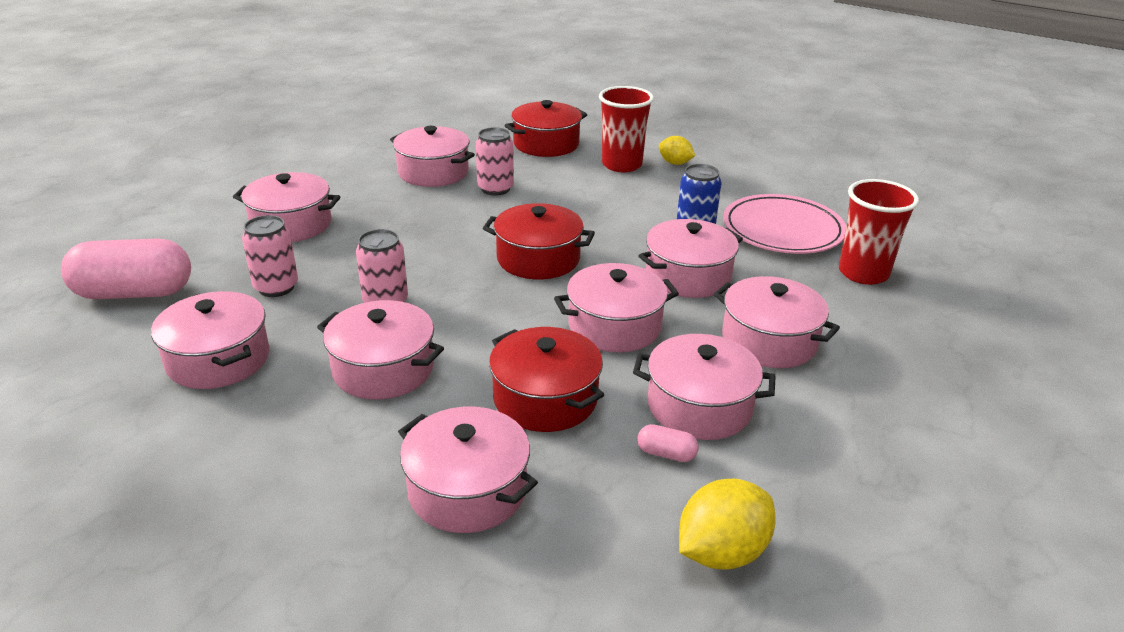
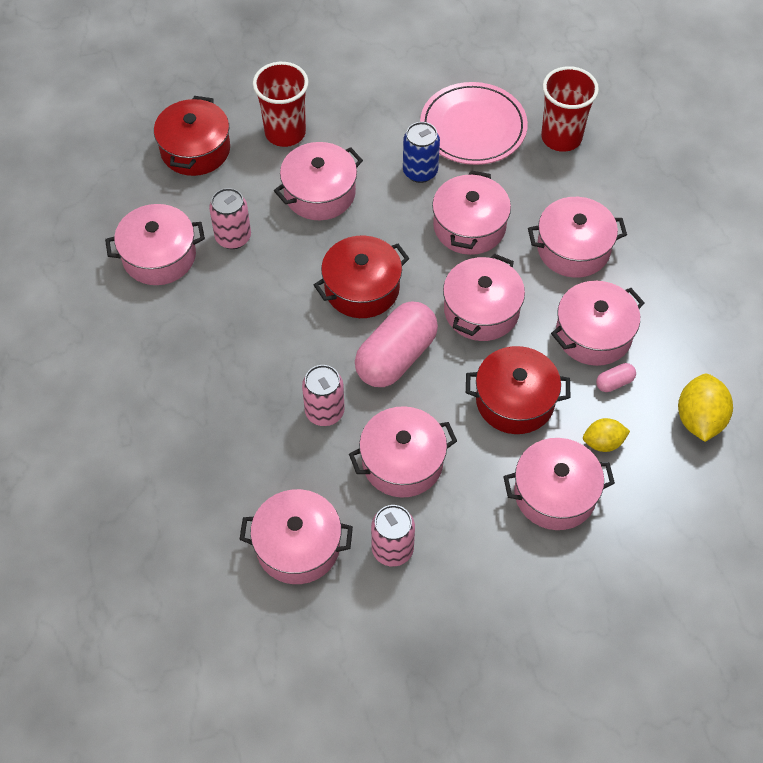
camera: 45 degrees left, 25 degrees up
(134, 293) = (149, 555): pink capsule -> pink capsule (396, 357)
(276, 287) = (235, 464): pink can -> pink can (392, 549)
(291, 224) = (145, 401): pink pot -> pink pot (319, 193)
(675, 163) = (320, 100): yellow lemon -> yellow lemon (603, 442)

